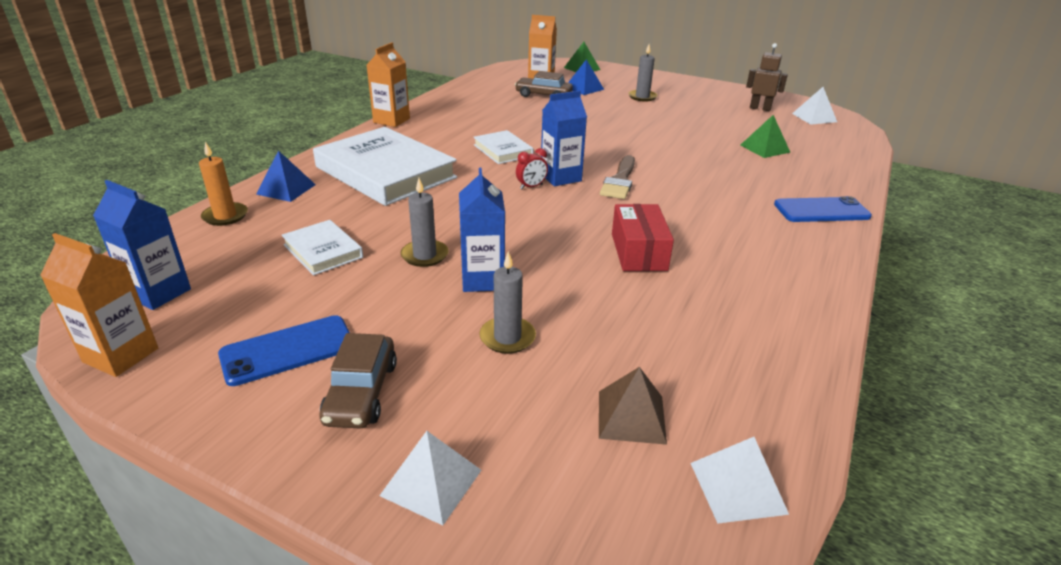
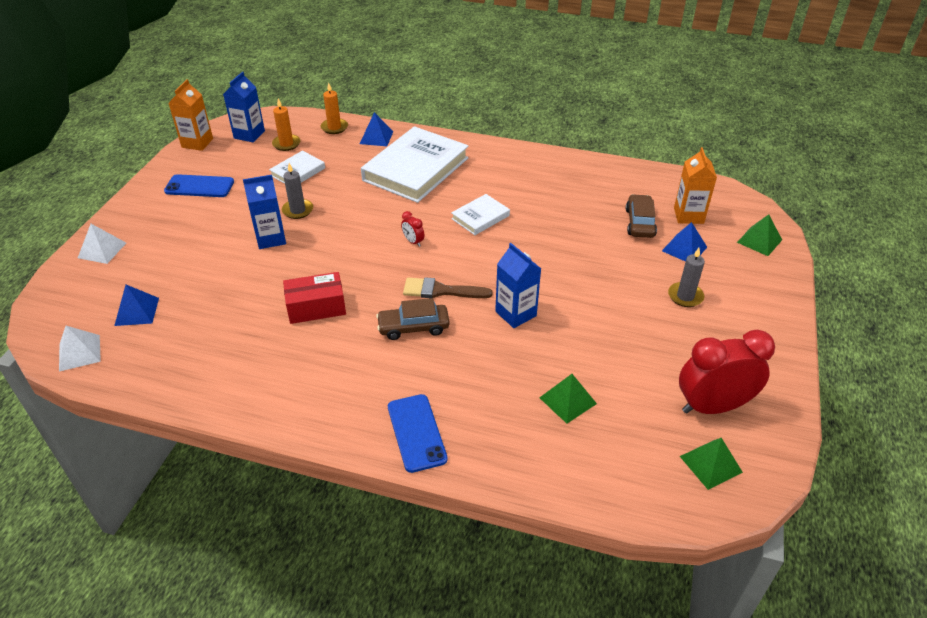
camera: 80 degrees right, 10 degrees up
(230, 257) = (286, 144): none -> orange candle
(288, 350) = (199, 186): blue phone -> blue phone turned 45 degrees counterclockwise
(361, 392) = (165, 217): brown car -> brown car (413, 327)
(391, 120) = (519, 150): orange carton -> none
(507, 337) = (209, 257): grey candle -> none
(560, 177) = (436, 255): blue carton -> blue carton (515, 314)
(631, 416) = (137, 311): brown pyramid -> blue pyramid
(760, 108) = (712, 406): brown robot -> red clock
(814, 117) = (710, 464): white pyramid -> green pyramid

